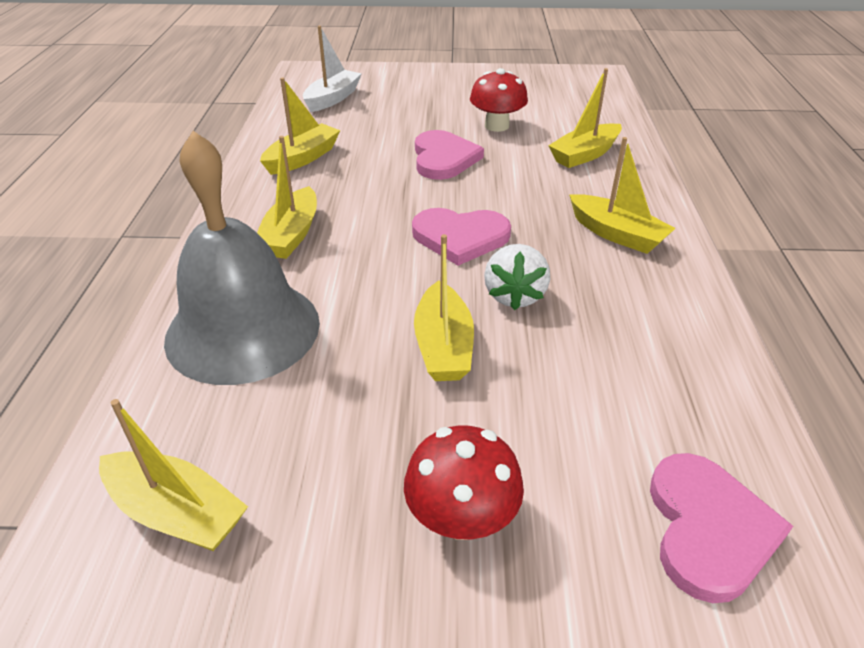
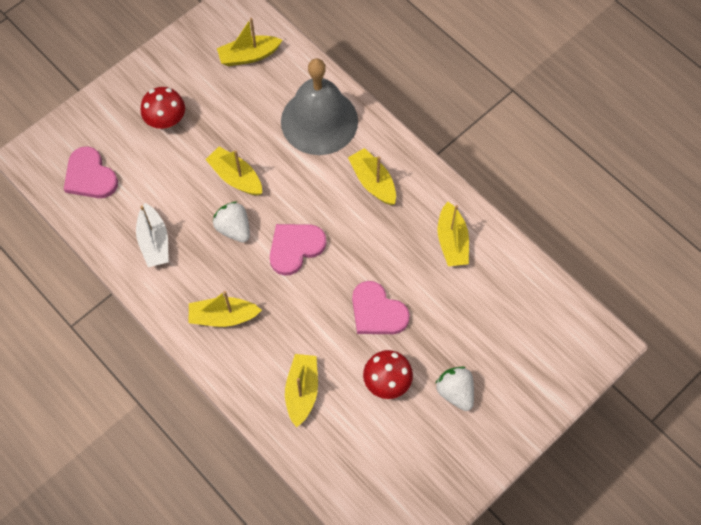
camera: 135 degrees right, 25 degrees up
(332, 99) = (528, 322): white boat -> white boat (154, 242)
(448, 99) = (455, 392): none -> white strawberry

